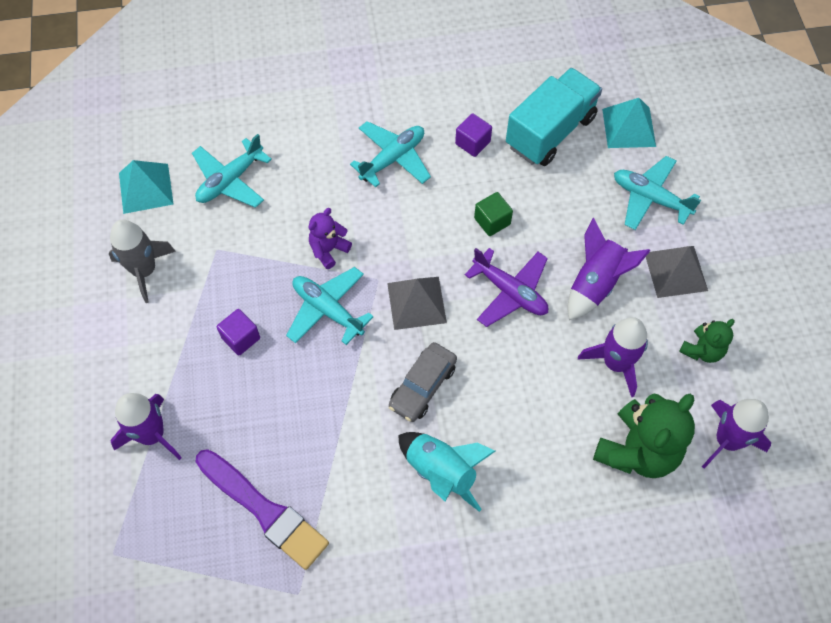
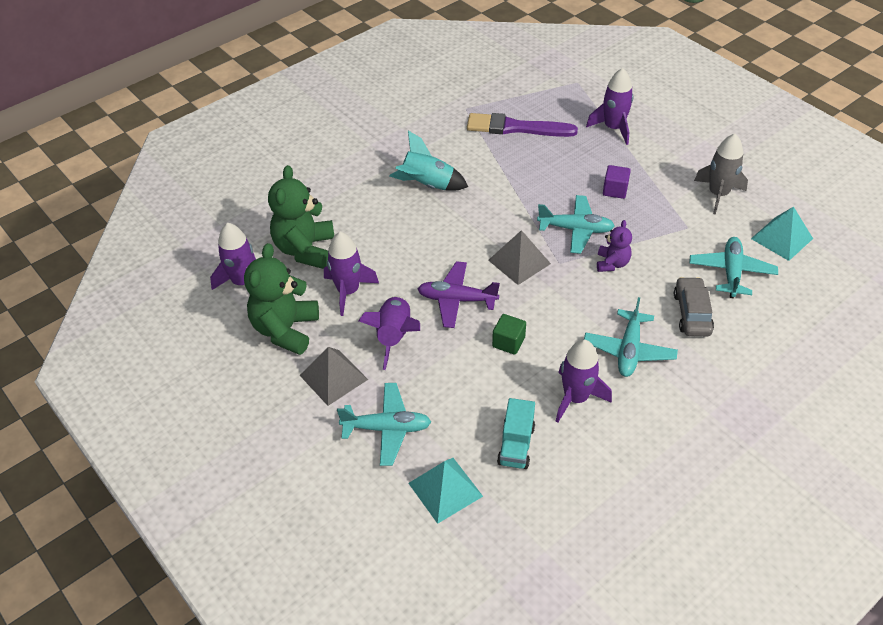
camera: 150 degrees right, 15 degrees down
(422, 386) = (474, 219): grey car -> grey car (692, 313)
(472, 143) = (576, 398): purple cube -> purple rocket
(550, 131) = (516, 445): turquoise truck -> turquoise truck, size x0.58
(702, 350) = (285, 330): green teddy bear -> green teddy bear, size x1.86

